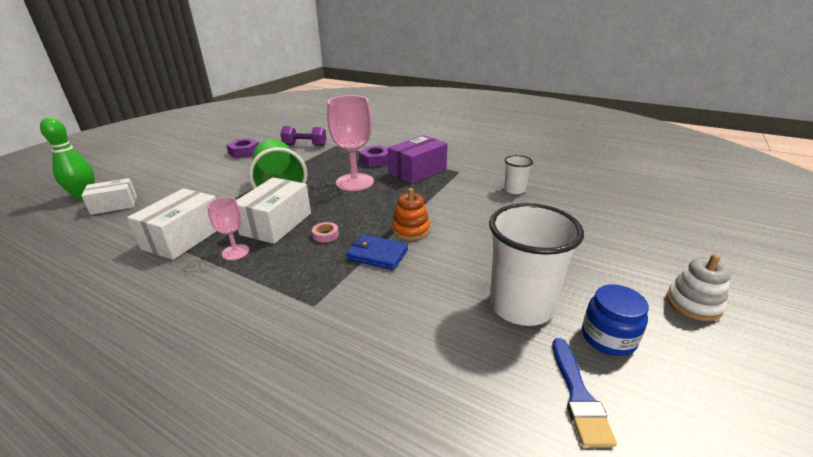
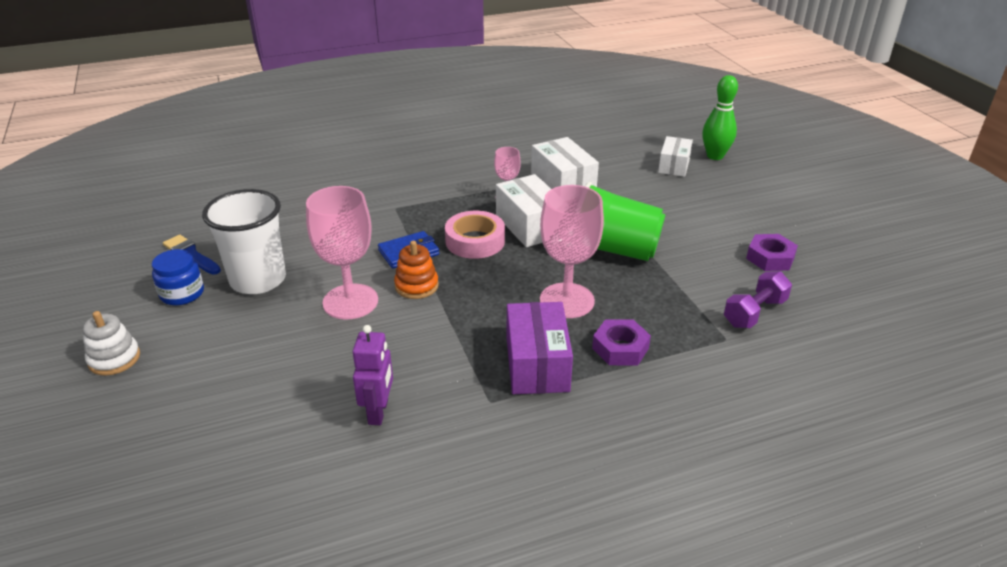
camera: 130 degrees right, 5 degrees up
(325, 235) = (475, 241): pink tape -> pink tape, size x2.20
(466, 244) = (350, 302): none -> pink goblet
(514, 190) = (378, 412): white cup -> purple robot

